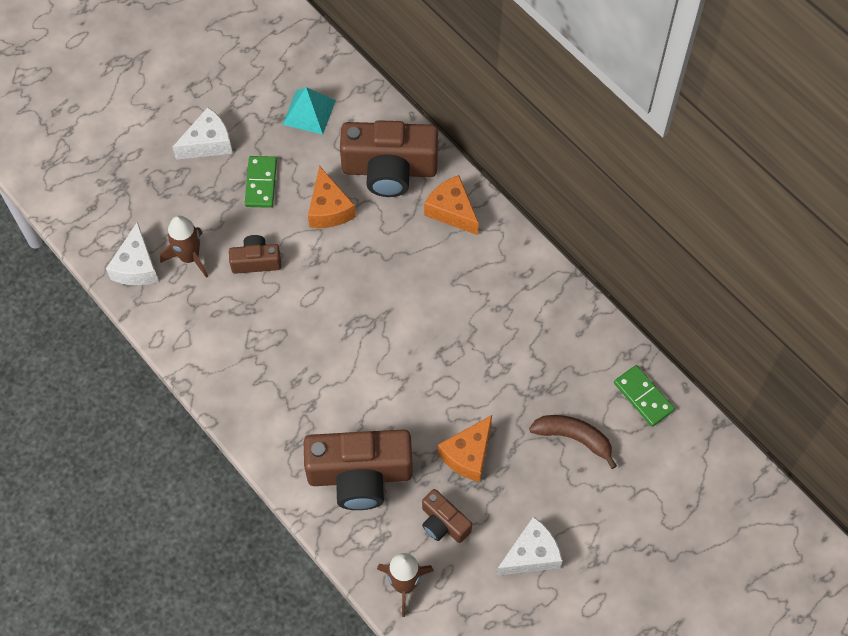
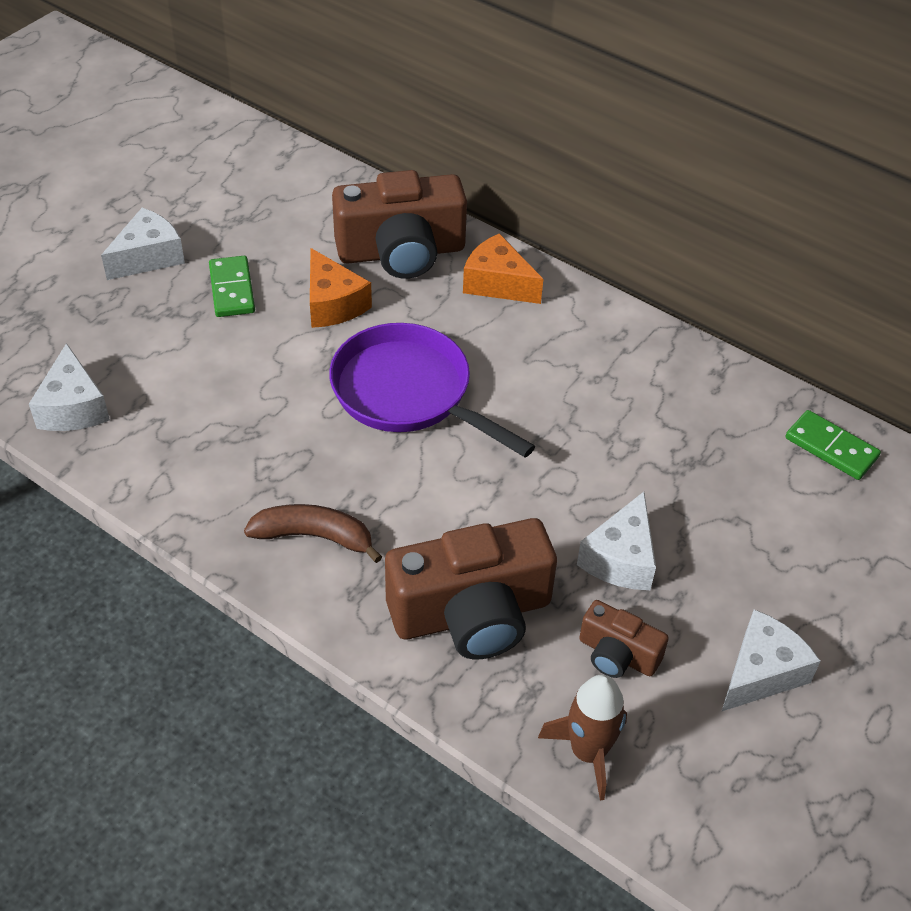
camera: 15 degrees left, 15 degrees down
(189, 257) = (149, 385): brown rocket -> none
(256, 261) = (246, 376): brown camera -> none
(309, 112) = (277, 208): turquoise pyramid -> none
(363, 296) = (408, 393): none -> purple pan
(468, 454) = (620, 558): orange cheese -> white cheese
(574, 438) = (760, 512): brown banana -> brown banana (314, 537)

